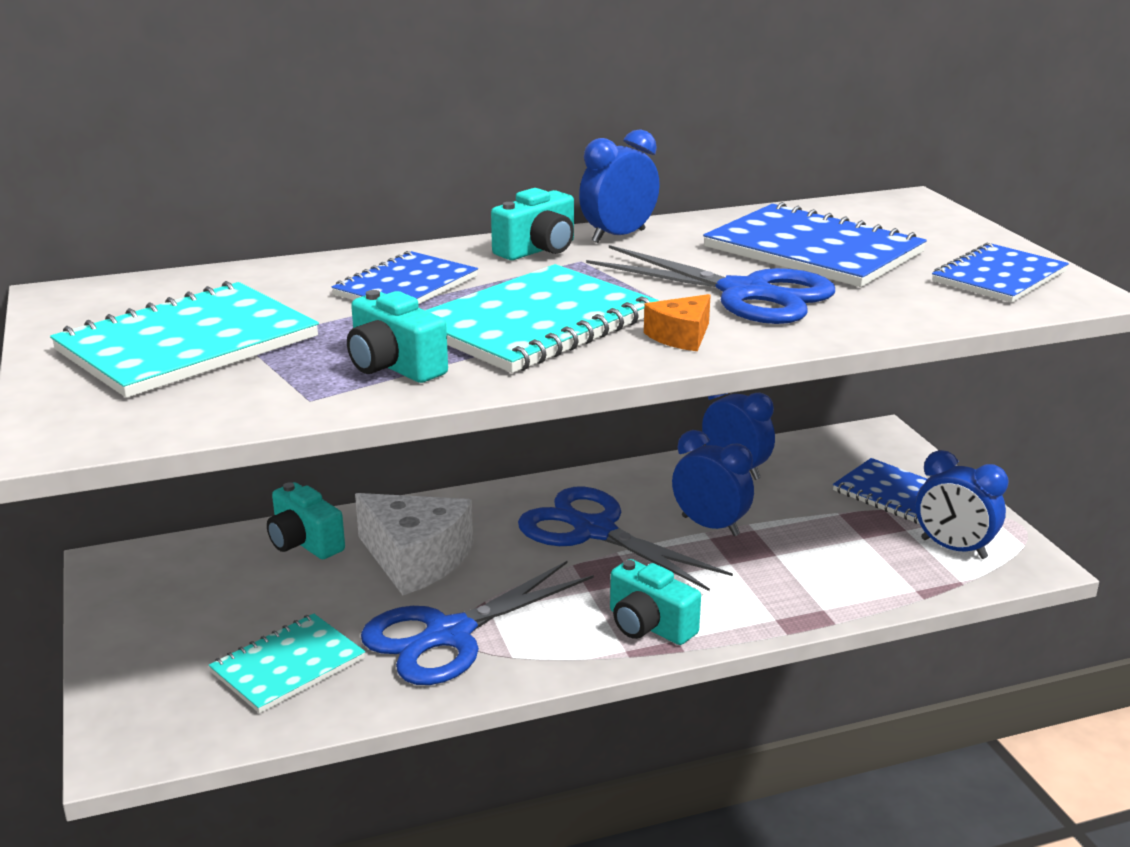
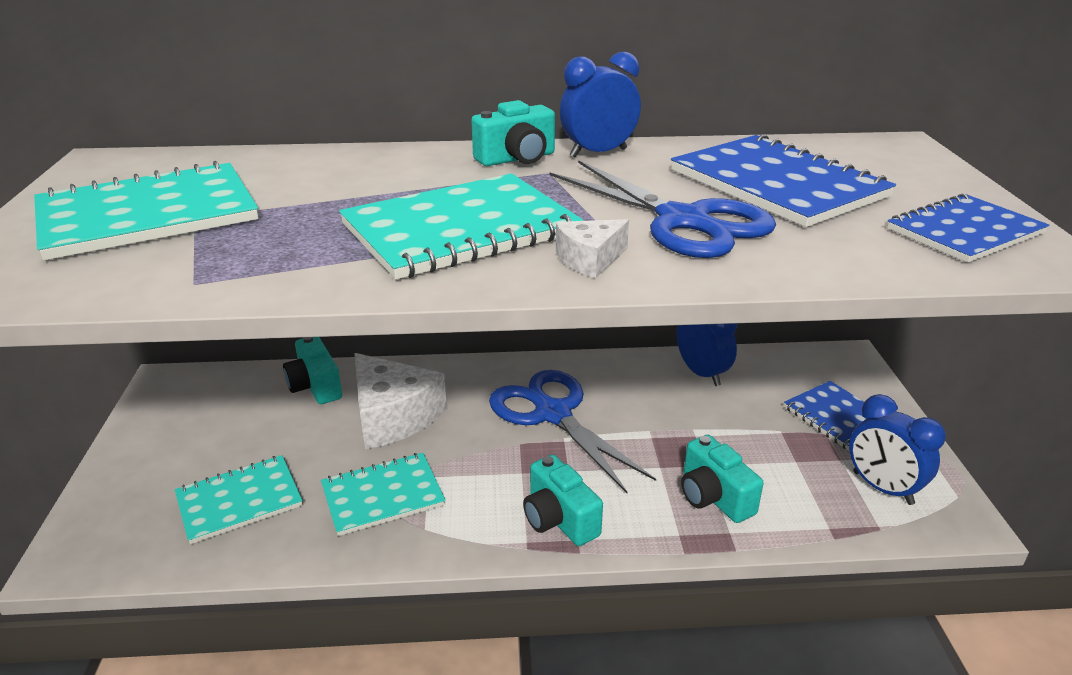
camera: 15 degrees right, 5 degrees up
(394, 366) = (297, 258): turquoise camera -> turquoise camera (713, 497)
(406, 286) = (376, 181): blue notebook -> none
(449, 635) = (383, 495): blue scissors -> turquoise notebook
(681, 336) = (590, 259): orange cheese -> white cheese
(710, 526) = (657, 425): blue clock -> none

